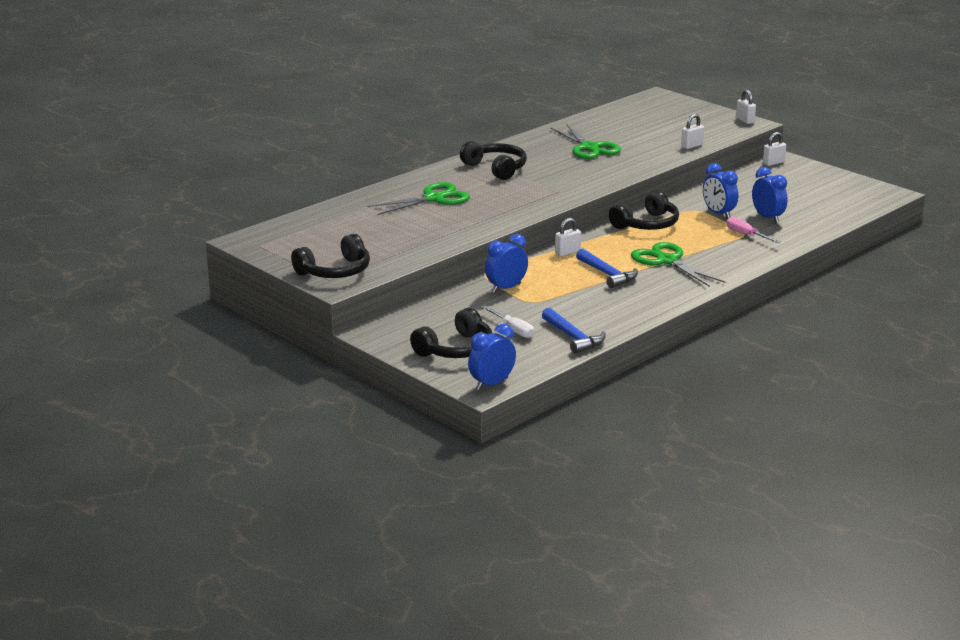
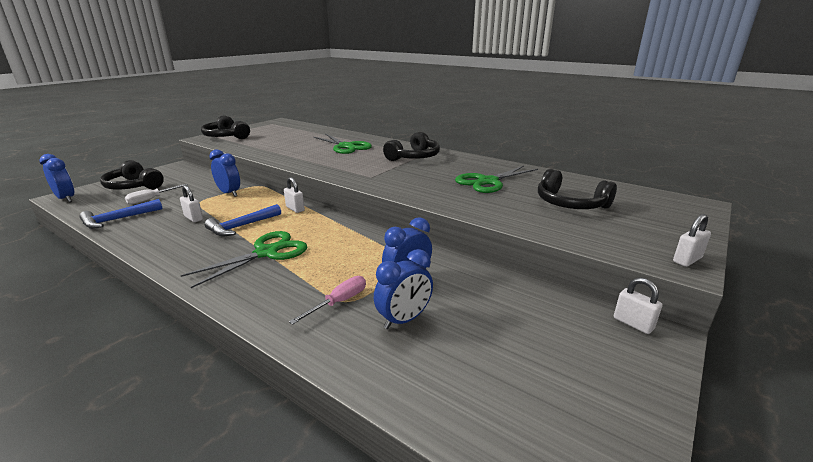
camera: 80 degrees right, 0 degrees up
(646, 224) = (364, 239): black headphones -> black headphones (570, 203)
(691, 146) = (540, 227): white padlock -> white padlock (193, 218)

